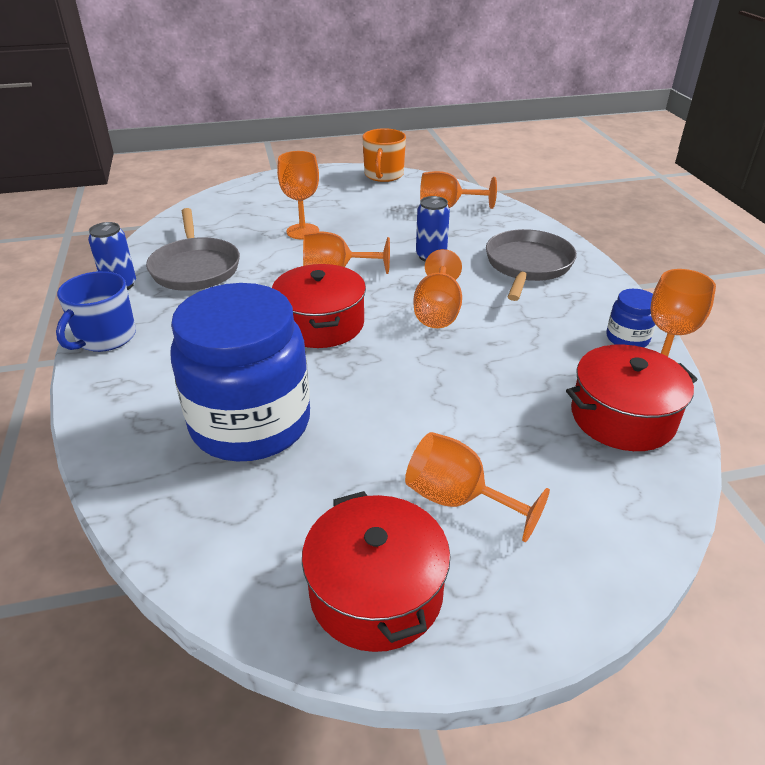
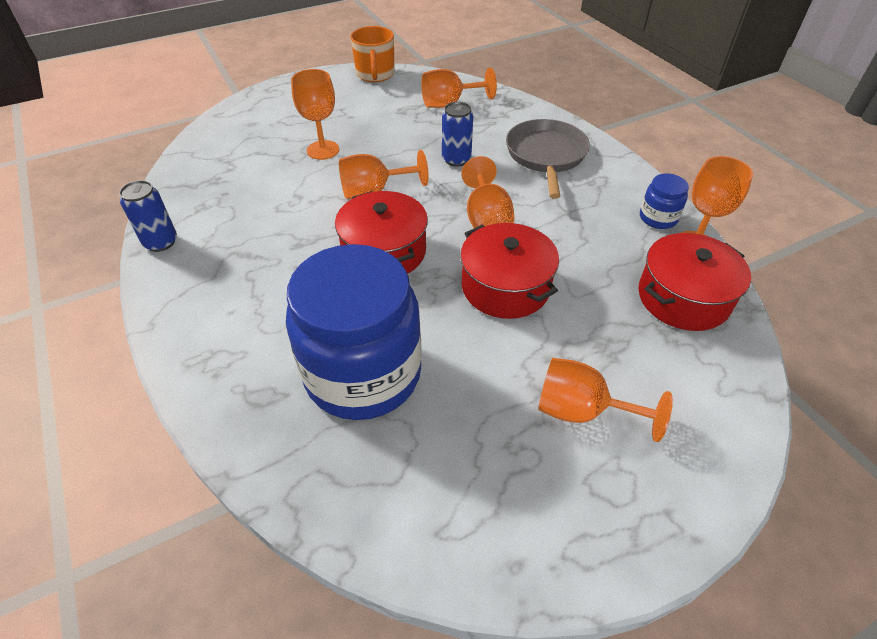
camera: 15 degrees left, 10 degrees up
(105, 337) = (172, 306): blue mug -> none
(195, 268) = (232, 209): grey pan -> none
(376, 592) = (549, 521): red pot -> red pot (505, 287)

